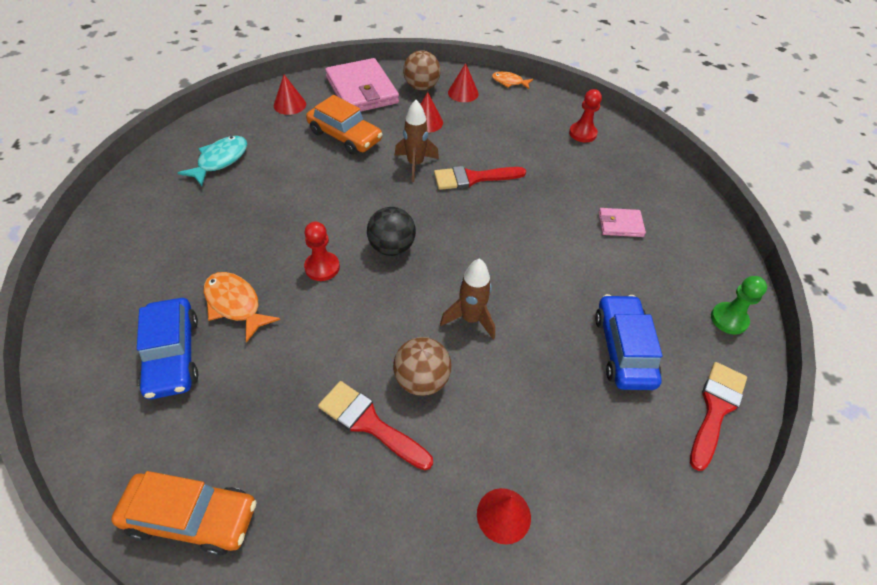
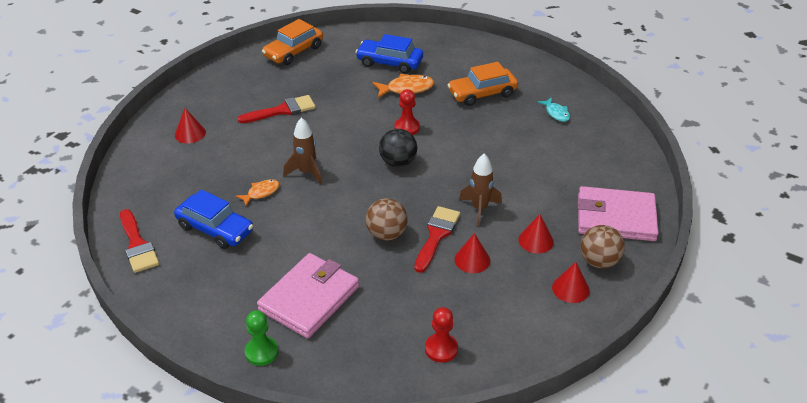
camera: 125 degrees right, 10 degrees down
(220, 160) = (556, 113): turquoise fish -> turquoise fish, size x0.65
(289, 105) = (615, 166): red cone -> red cone (472, 260)
(345, 136) = (547, 183): orange car -> orange car (482, 93)
(421, 380) = (287, 136): brown ball -> brown ball (386, 234)
(509, 82) = (570, 338): orange fish -> orange fish (261, 193)
(620, 224) = (309, 298): pink wallet -> pink wallet, size x2.02
(729, 319) = (173, 300): green pawn -> green pawn (261, 352)

